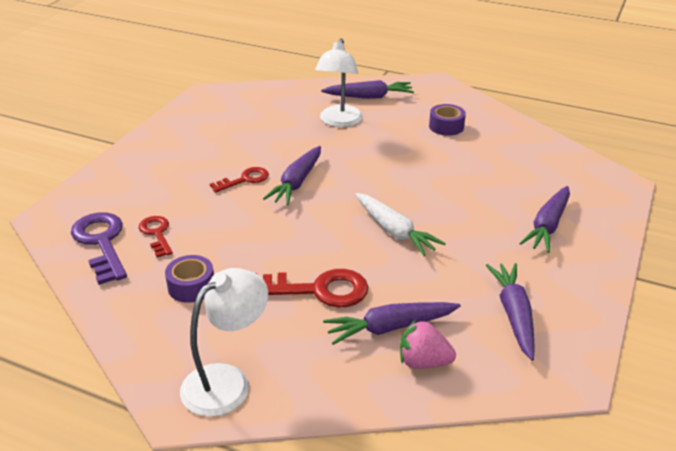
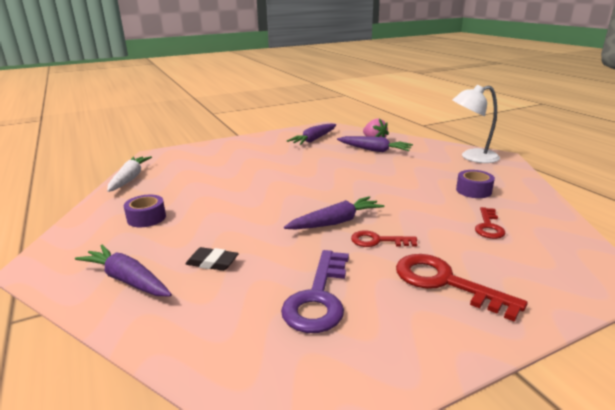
camera: 140 degrees left, 10 degrees down
(101, 243) = (543, 236): purple key -> purple key (318, 297)
(317, 290) = (395, 169): red key -> red key (445, 282)
(339, 121) = (212, 262): white lamp -> black eraser
(394, 231) = (314, 176): white carrot -> white carrot (129, 179)
(548, 226) = (232, 154): purple carrot -> none

